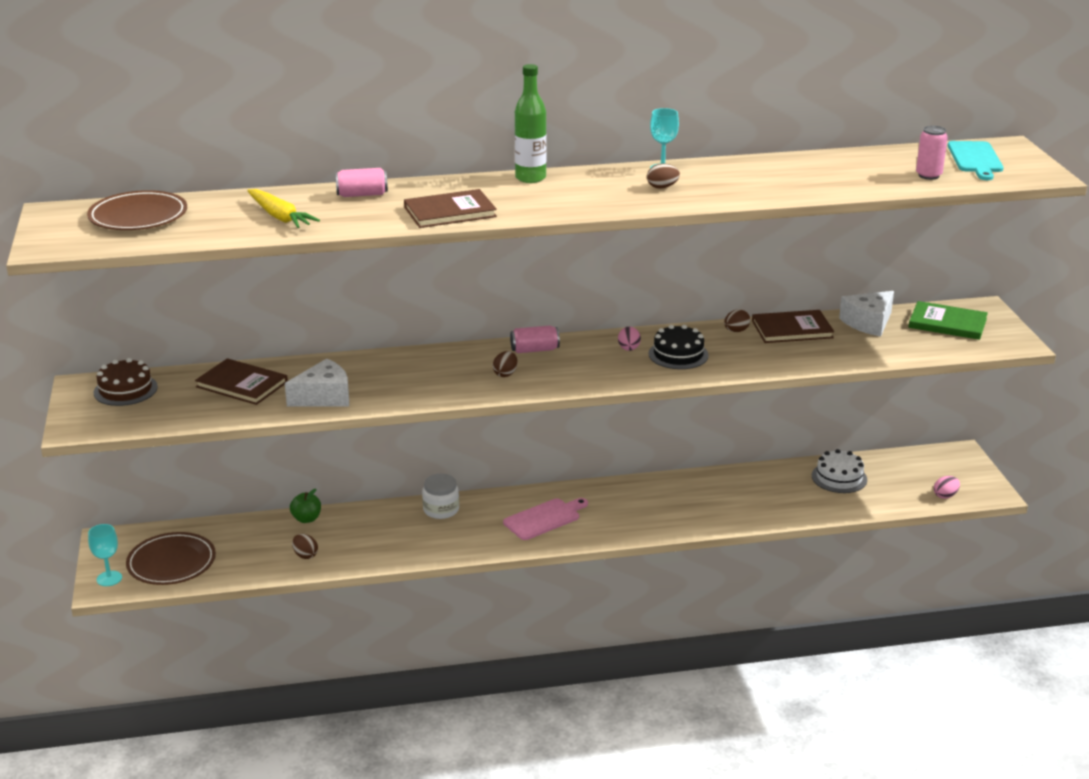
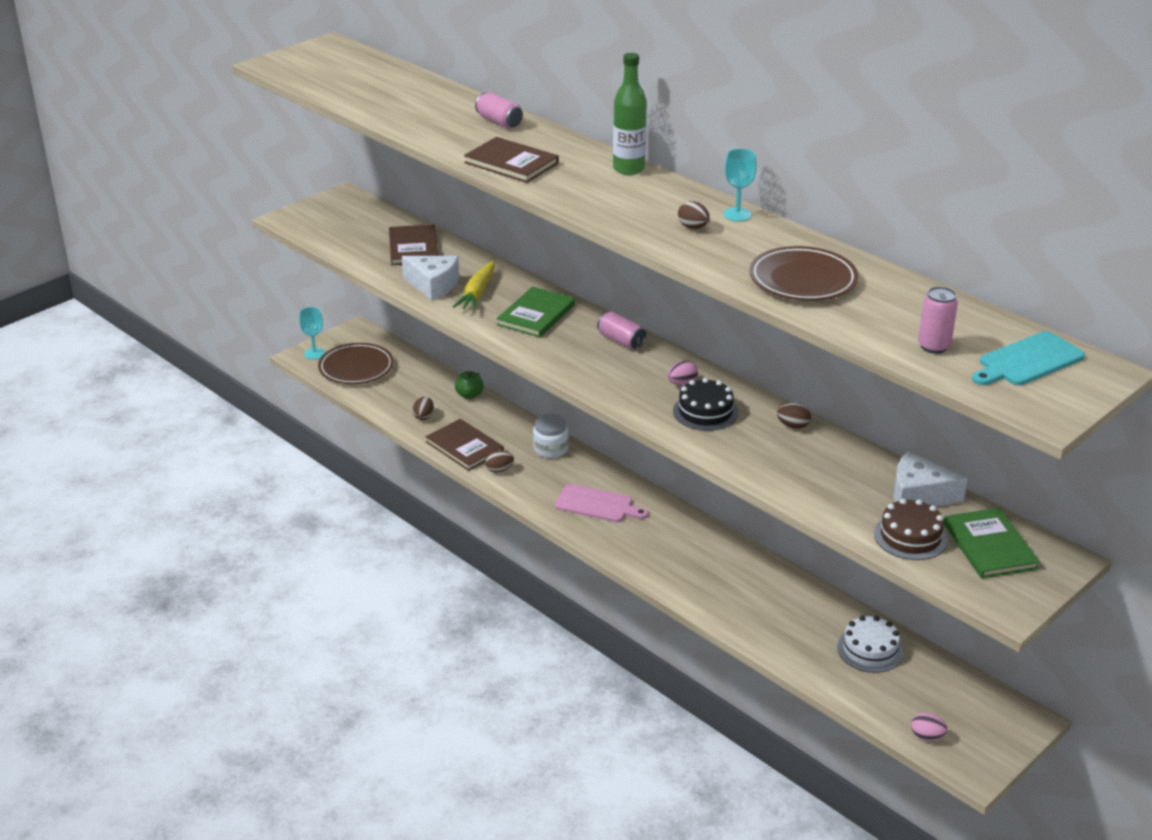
camera: 55 degrees right, 5 degrees up
(125, 390) = (356, 212): brown cake -> brown cake (910, 536)
(138, 217) = (356, 70): brown plate -> brown plate (803, 280)
(280, 217) = (417, 111): yellow carrot -> yellow carrot (477, 293)
(443, 369) = (536, 315): none -> green book
(505, 374) = (563, 344): brown egg -> brown egg (499, 470)
(792, 329) = (840, 455): brown book -> brown book (464, 447)

